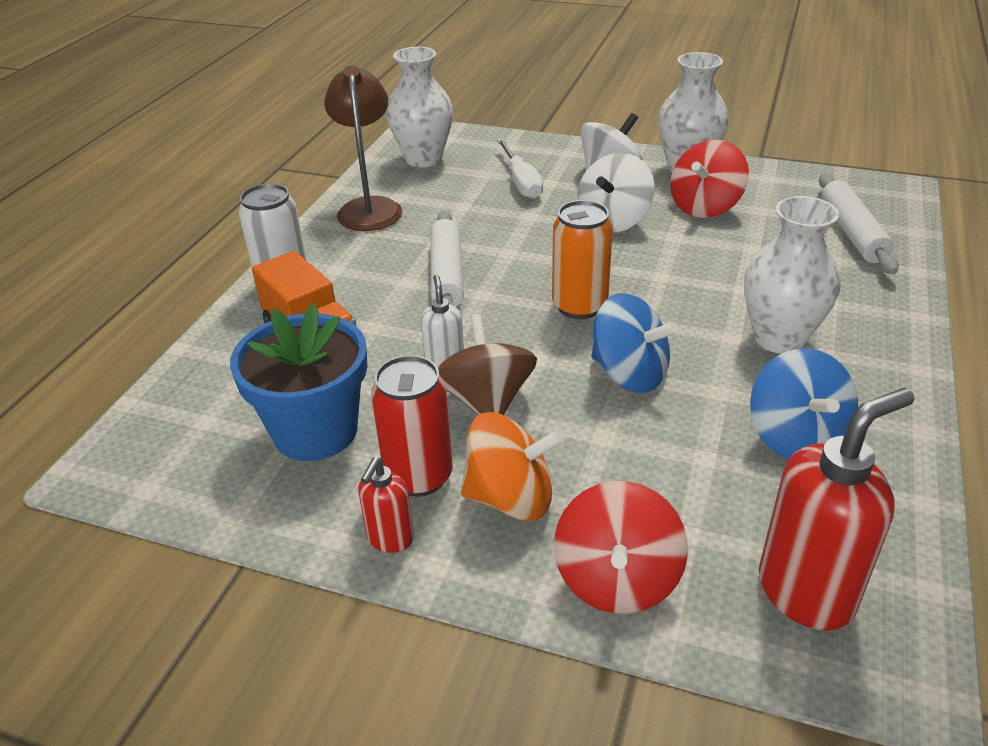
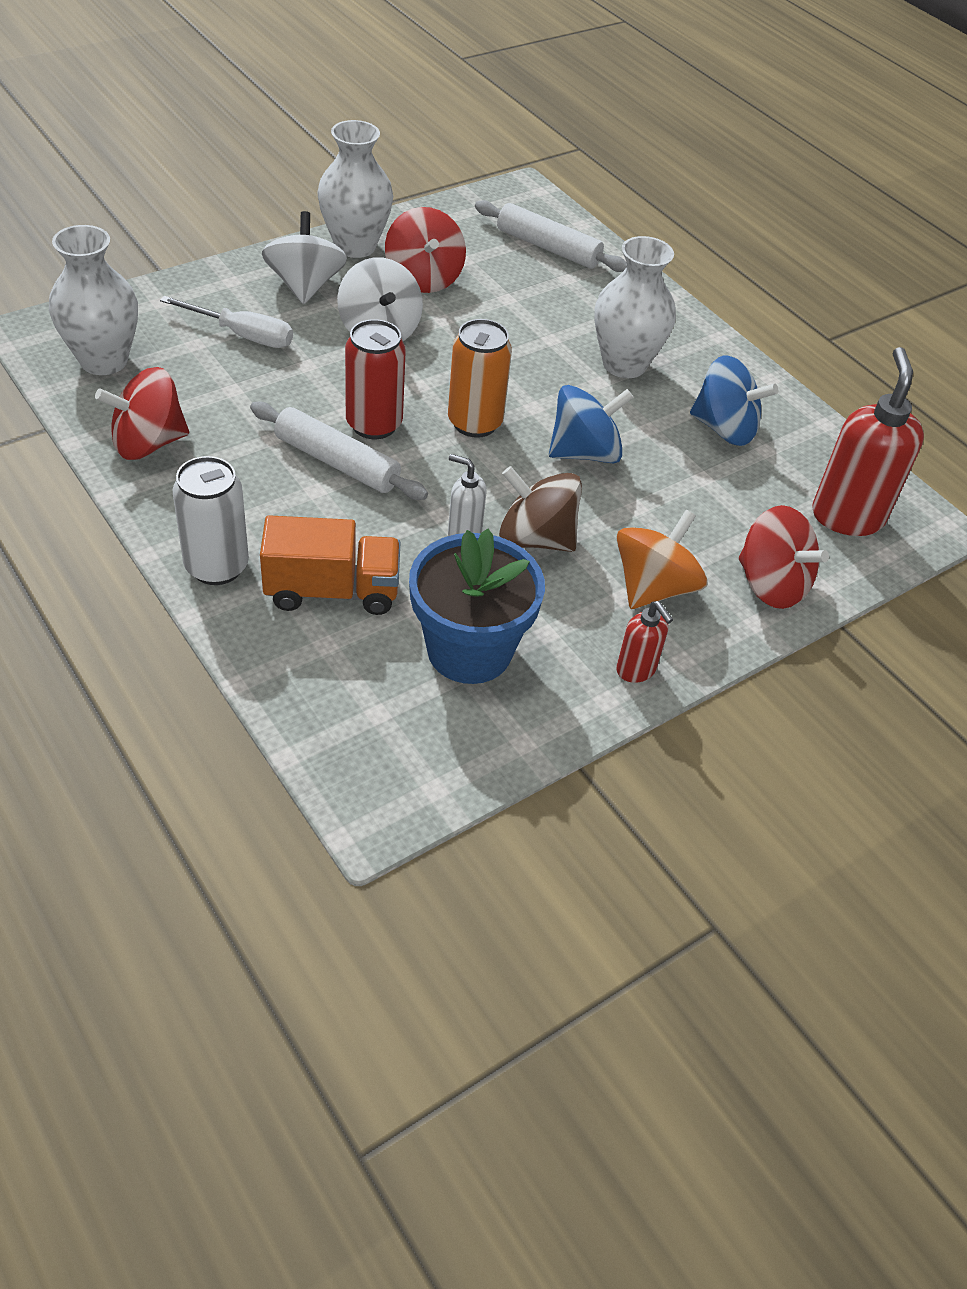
camera: 60 degrees left, 10 degrees up
(369, 207) = (148, 443): brown lamp -> red spinning top
(419, 476) = (584, 620): red can -> red can (374, 424)

